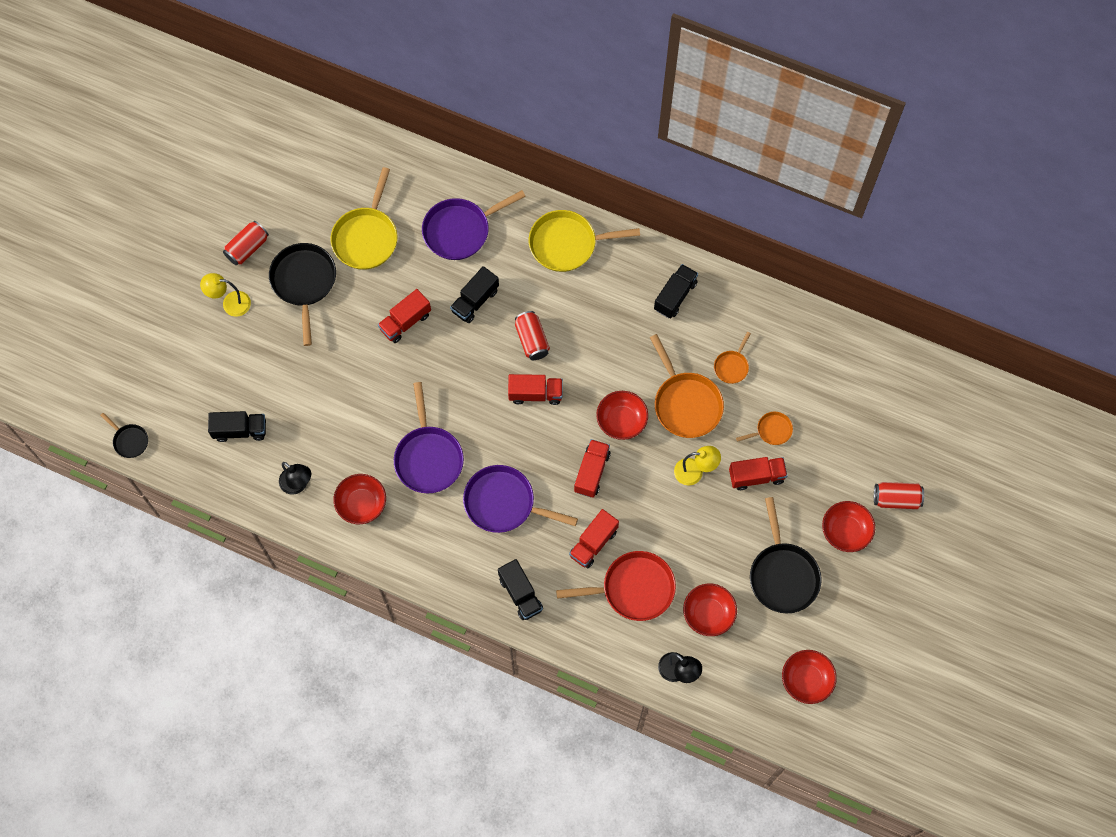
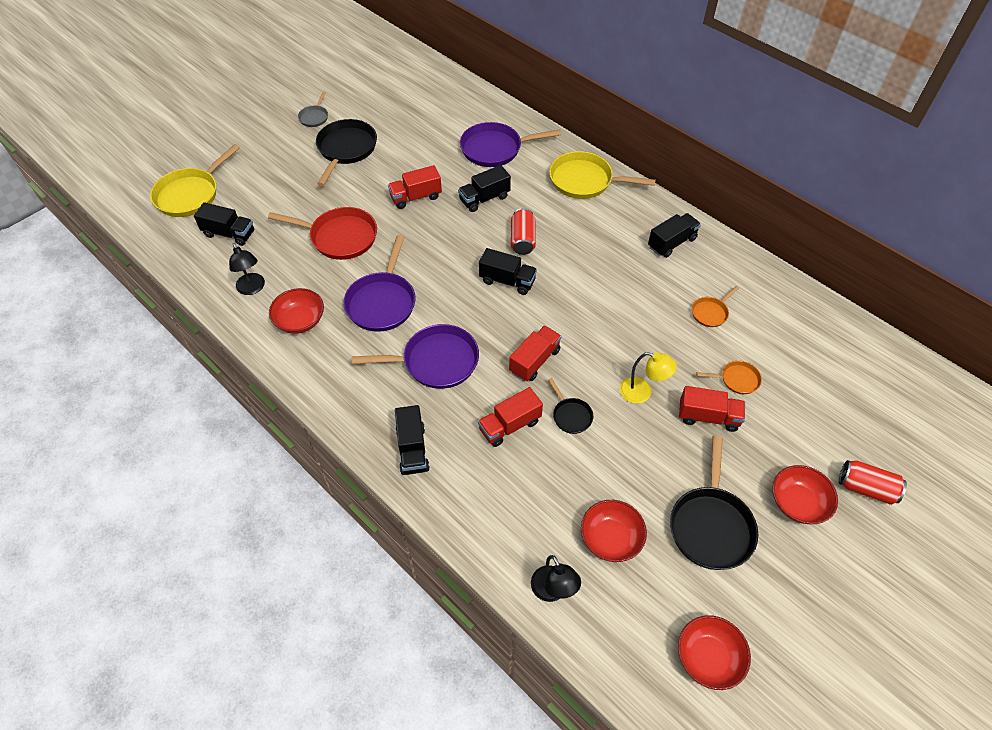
camera: 20 degrees right, 15 degrees down
(129, 440) = (134, 215): black pan -> black pan (570, 415)
(230, 303) = (278, 147): yellow lamp -> none
(247, 248) = (314, 117): red can -> grey pan
(366, 237) = (414, 134): yellow pan -> yellow pan (191, 194)
(504, 503) = (435, 361): purple pan -> purple pan turned 135 degrees clockwise
(535, 394) = (507, 281): red truck -> black truck
(621, 420) = (582, 326): red bowl -> none
(633, 589) = (534, 484): red pan -> red pan (339, 237)
(685, 403) = (653, 330): orange pan -> none

